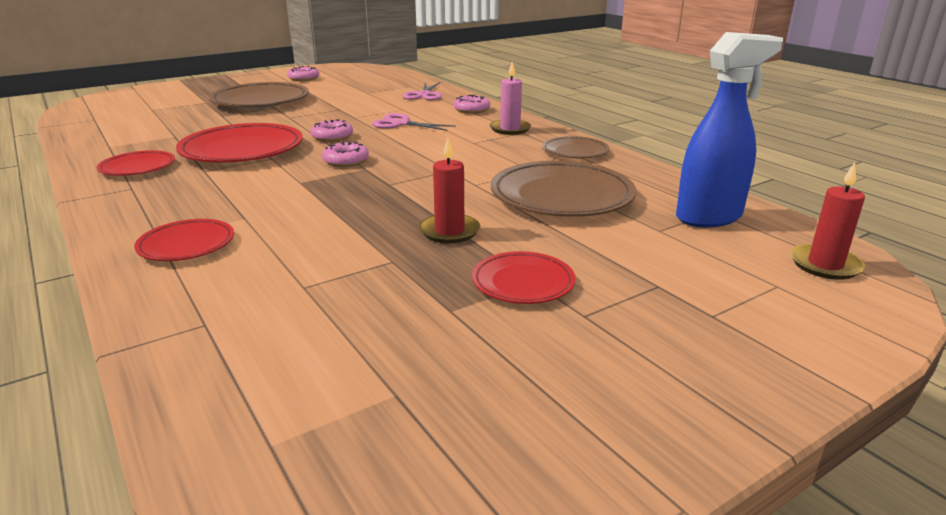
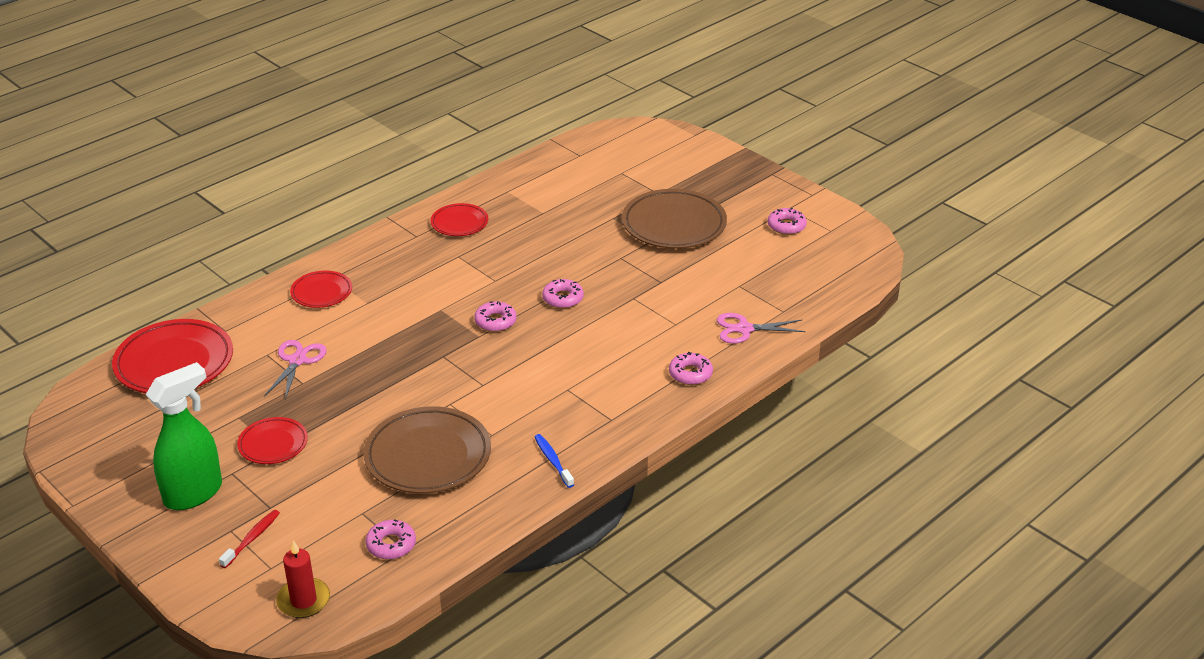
camera: 80 degrees right, 10 degrees up
(242, 150) = (512, 259): red plate -> red plate (174, 362)
(400, 124) = (618, 332): pink scissors -> pink scissors (297, 360)
(449, 231) = (351, 402): red candle -> none
(510, 129) = (620, 410): pink candle -> none
(575, 151) = (553, 460): brown plate -> blue toothbrush
(634, 349) = (194, 493): none -> green spray bottle
(709, 217) = (391, 545): blue spray bottle -> pink donut
(725, 298) = (252, 538): none -> red toothbrush

